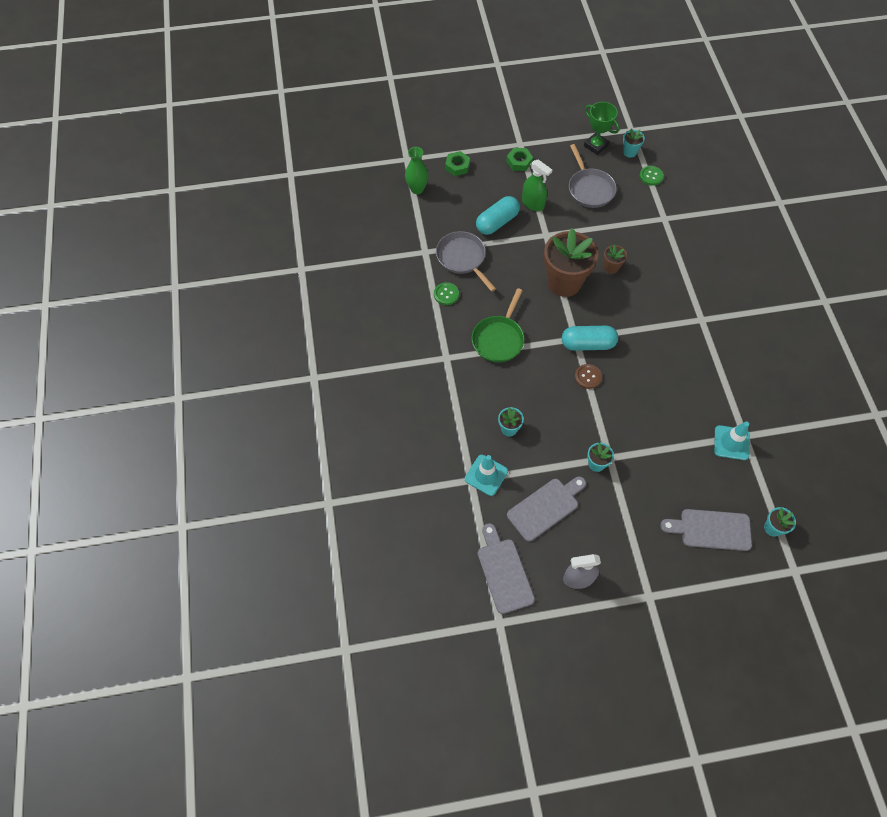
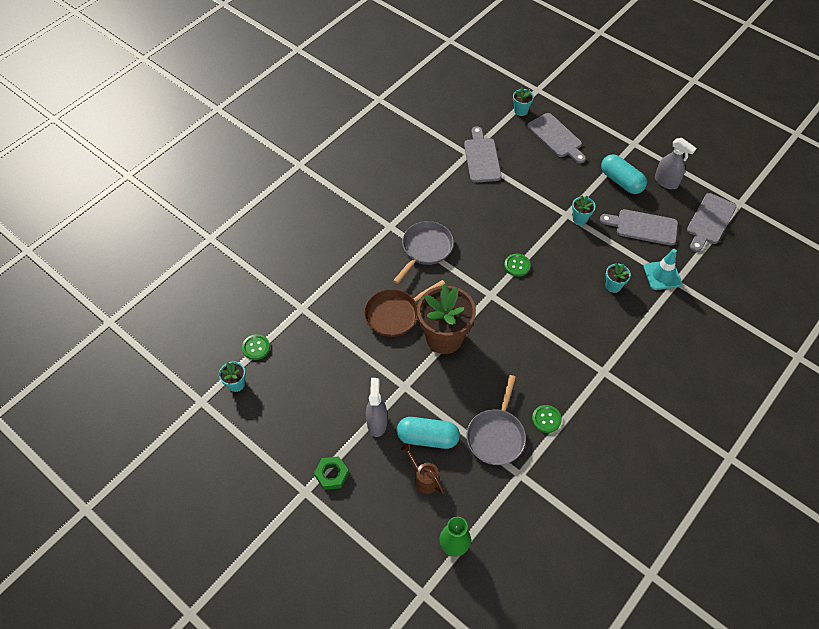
camera: 130 degrees left, 5 degrees down
(457, 166) = (388, 531): green nut -> none
(472, 203) = (424, 478): none -> brown watering can
(499, 339) = (547, 347): green pan -> none
(533, 204) = (377, 423): green spray bottle -> grey spray bottle
(587, 344) = (488, 283): turquoise capsule -> turquoise capsule (621, 181)
(588, 377) = (517, 265): brown button -> green button
(589, 189) = (315, 387): grey pan -> grey pan (425, 249)
(596, 146) = (251, 419): green trophy -> none
(611, 267) = (395, 314): brown flower pot -> brown pan
(731, 443) = (481, 158): turquoise traffic cone -> grey cutting board

